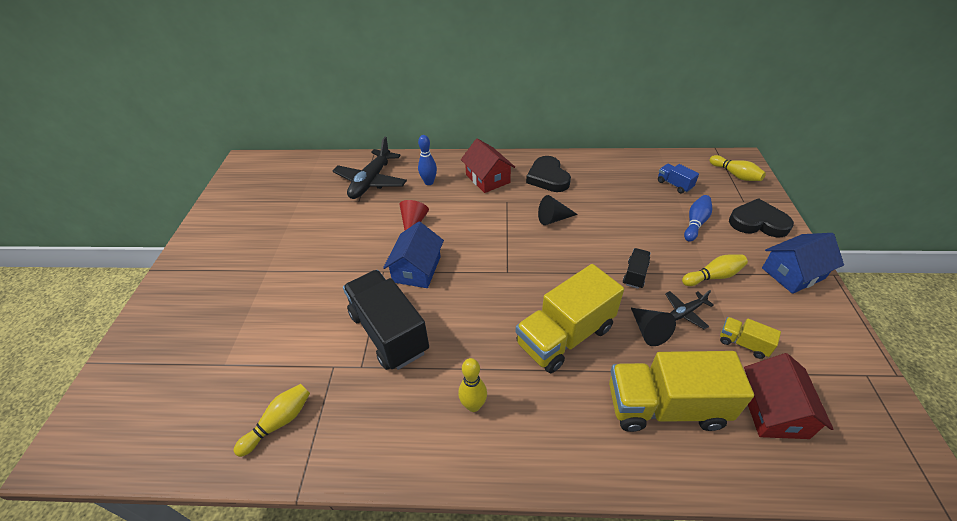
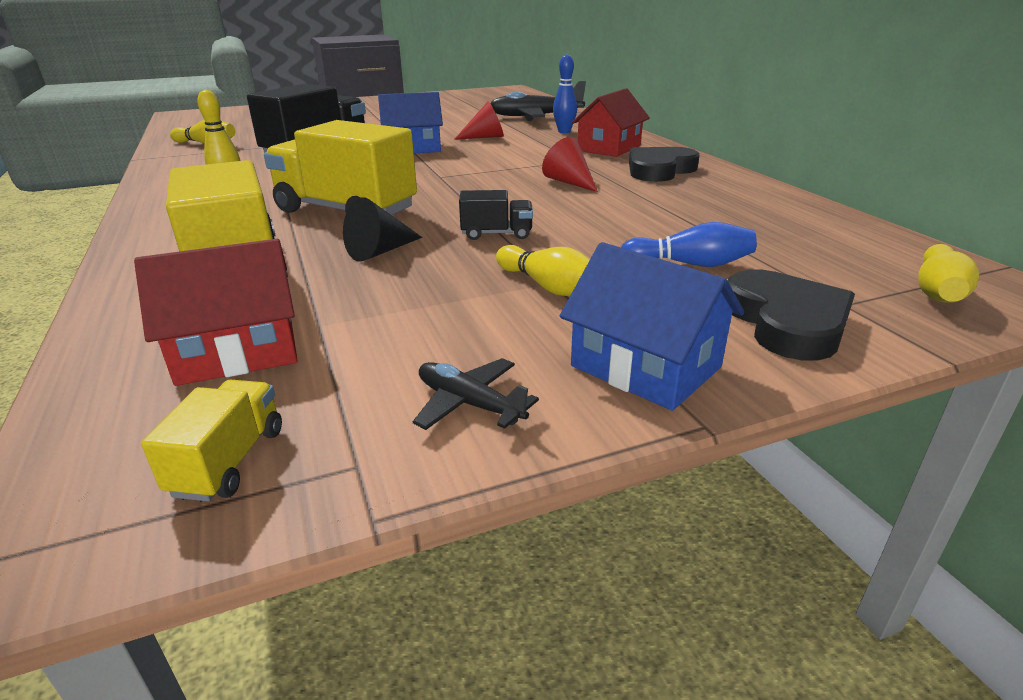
camera: 65 degrees right, 15 degrees down
(553, 219) = (569, 182): black cone -> red cone
(674, 184) = (786, 240): blue truck -> none
(685, 312) = (437, 271): black plane -> black plane (469, 404)
(743, 343) = (388, 319): yellow truck -> yellow truck (229, 461)

